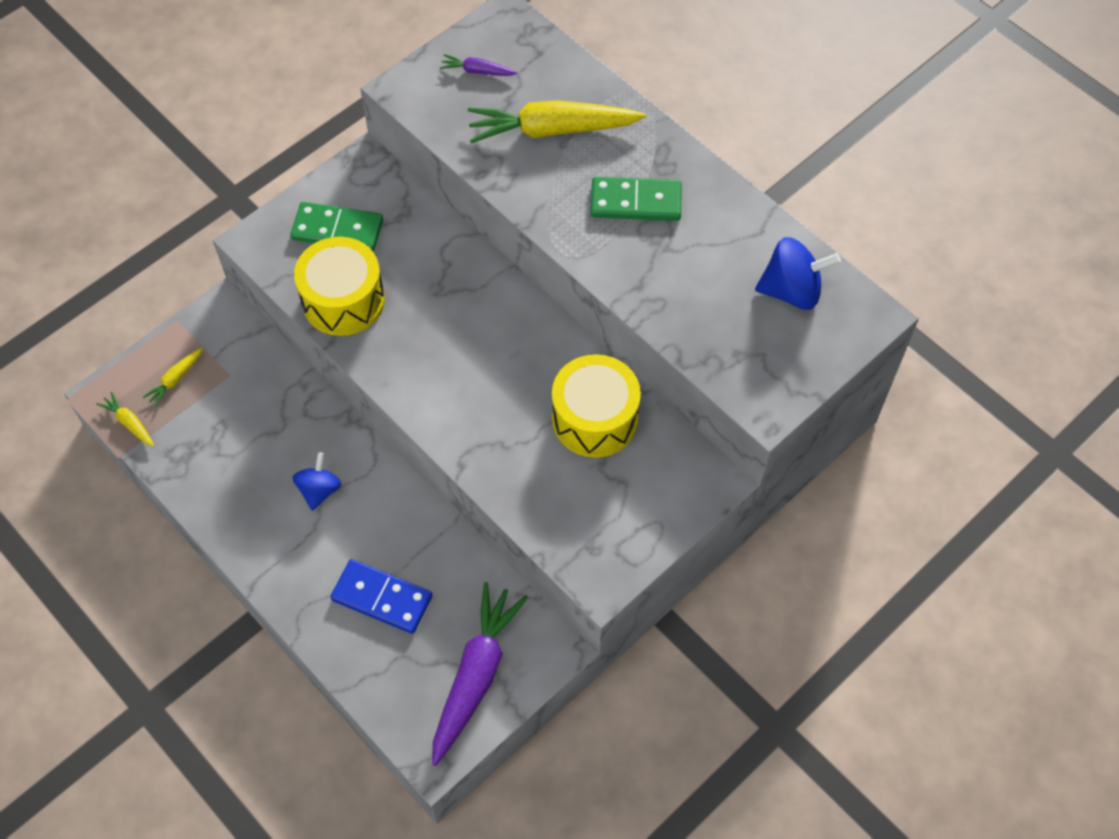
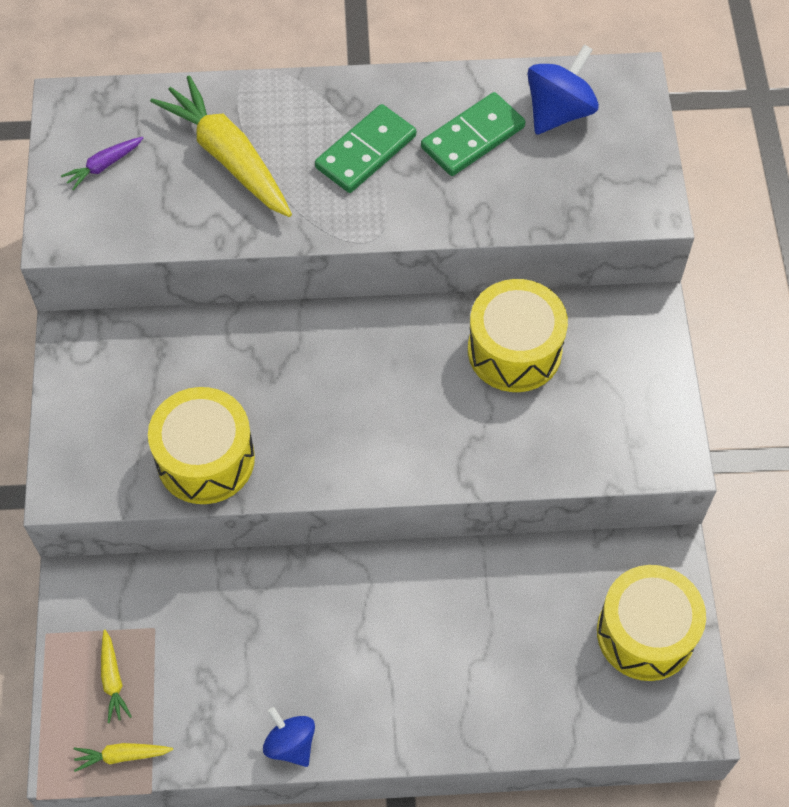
camera: 50 degrees left, 0 degrees up
(319, 490) = (351, 634): blue spinning top -> blue spinning top (290, 744)
(337, 229) = (123, 410): green domino -> green domino (472, 137)
(382, 598) = (507, 657): blue domino -> none
(476, 675) = (645, 633): purple carrot -> yellow drum
(552, 130) = (228, 157): yellow carrot -> yellow carrot turned 105 degrees clockwise

